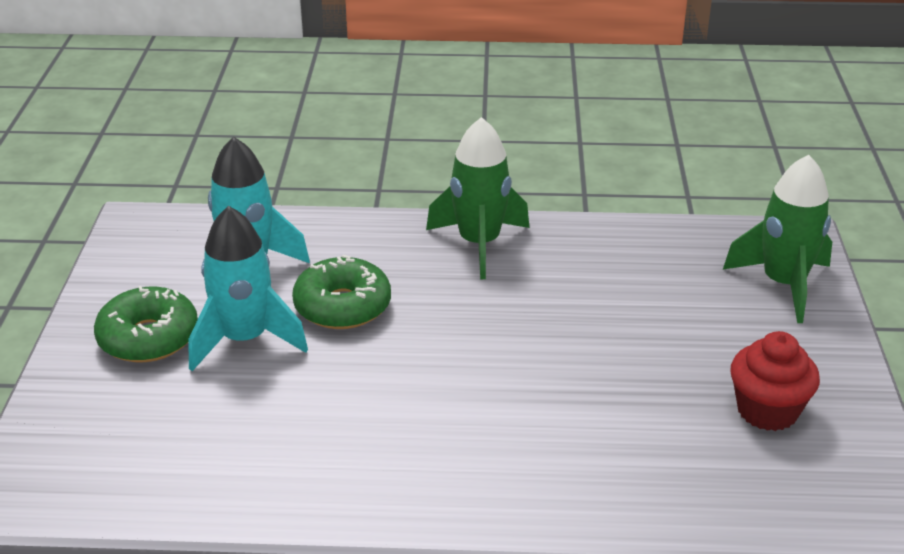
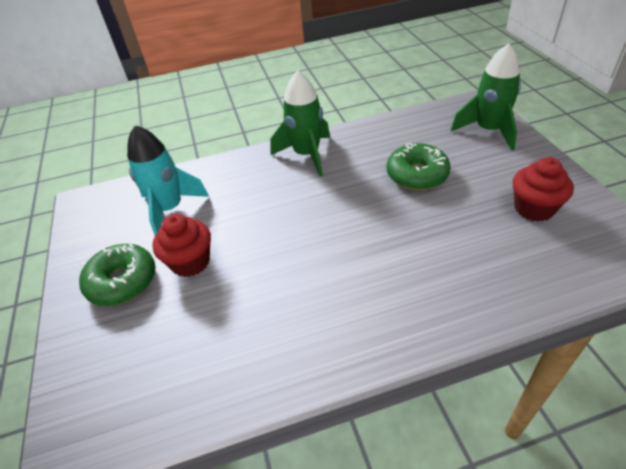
camera: 15 degrees left, 10 degrees up
(245, 340) = (190, 262): turquoise rocket -> red cupcake
(342, 306) = (244, 219): green donut -> green donut (417, 175)

